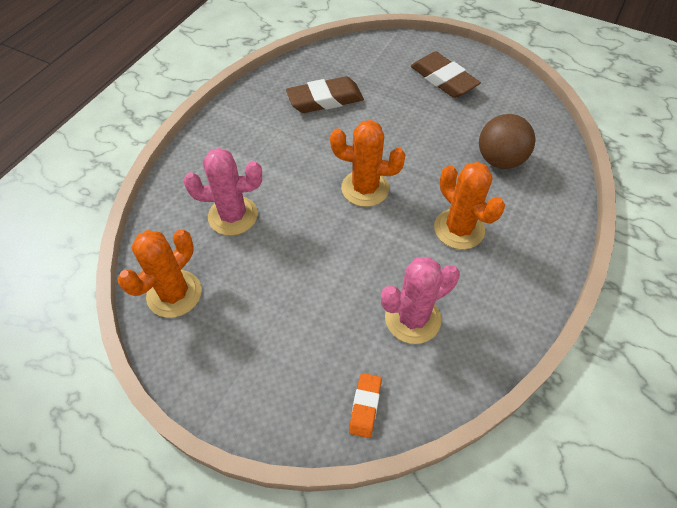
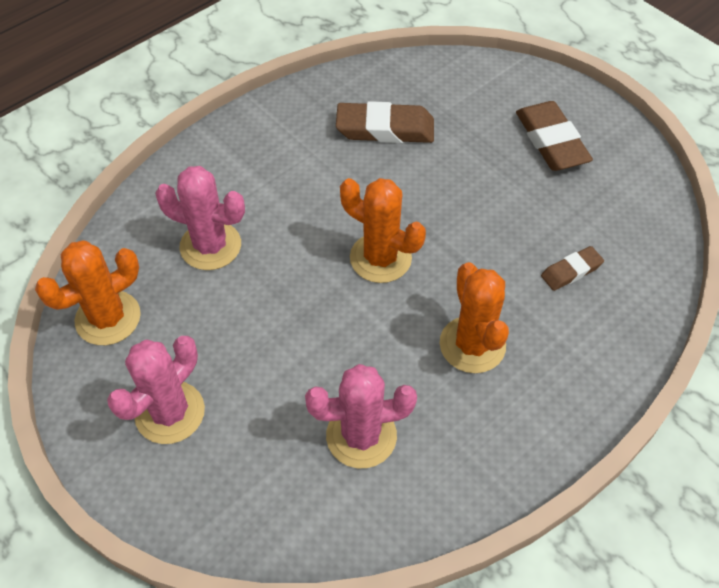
camera: 20 degrees right, 0 degrees up
(258, 350) = (170, 412): none -> pink cactus
(365, 406) = (258, 517): orange eraser -> none
(500, 160) = (571, 271): brown ball -> brown eraser

